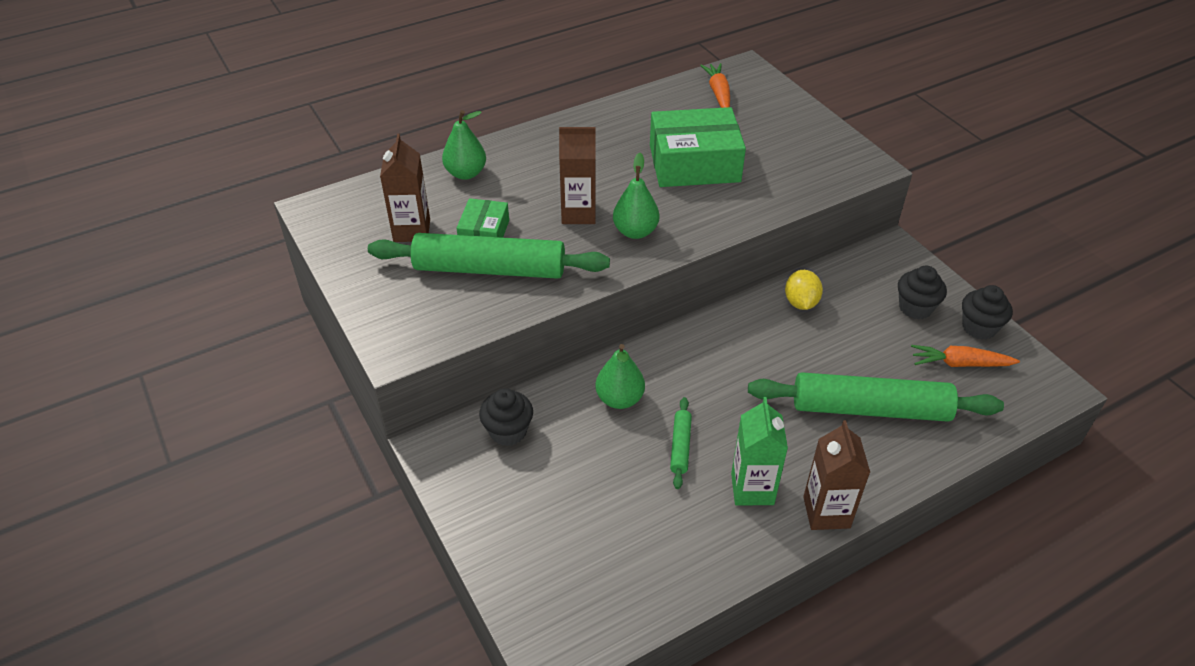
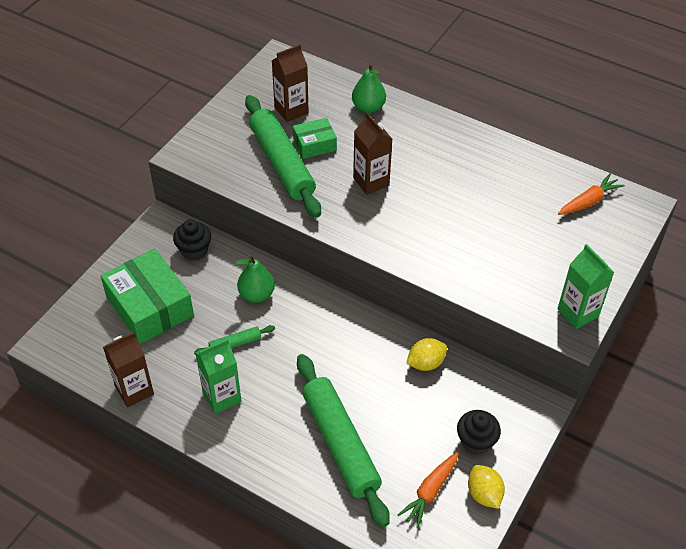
camera: 60 degrees right, 5 degrees up
(635, 231) = (374, 219): green pear -> none
(694, 163) = (481, 221): green box -> green box (149, 306)
(826, 512) = (226, 446): brown carton -> brown carton (134, 390)
(848, 153) = (578, 313): none -> green carton
(960, 364) = (430, 491): orange carrot -> orange carrot turned 120 degrees counterclockwise
(979, 327) = (484, 494): black cupcake -> yellow lemon

